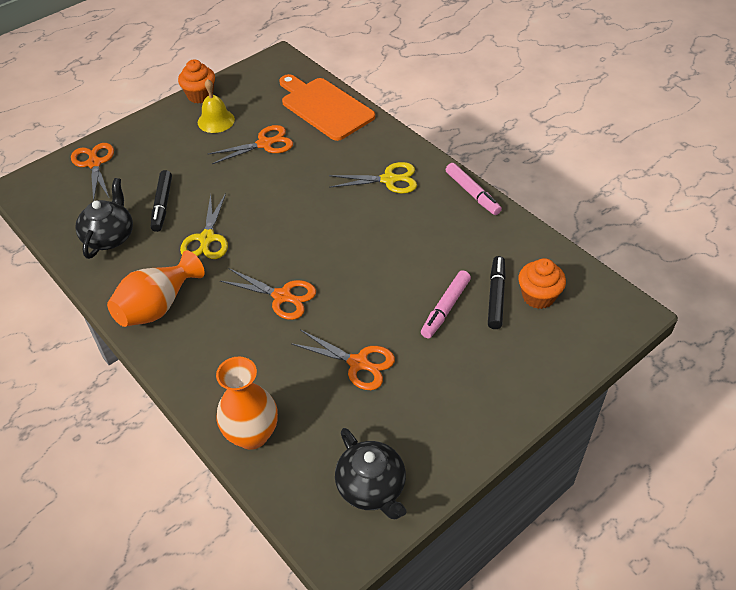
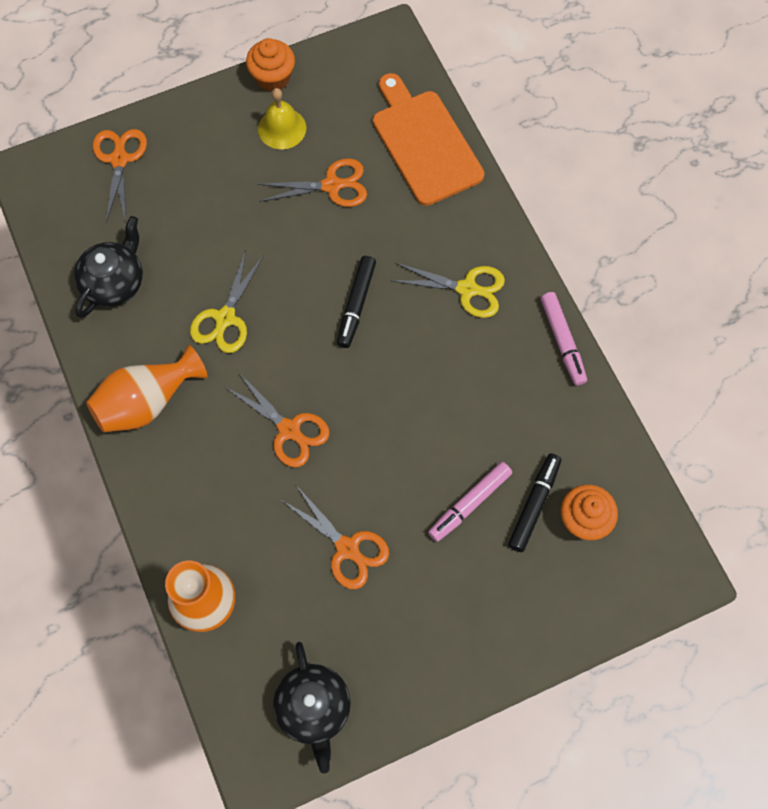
camera: 15 degrees right, 20 degrees up
(162, 205) = (185, 250): black marker -> black marker (356, 305)

